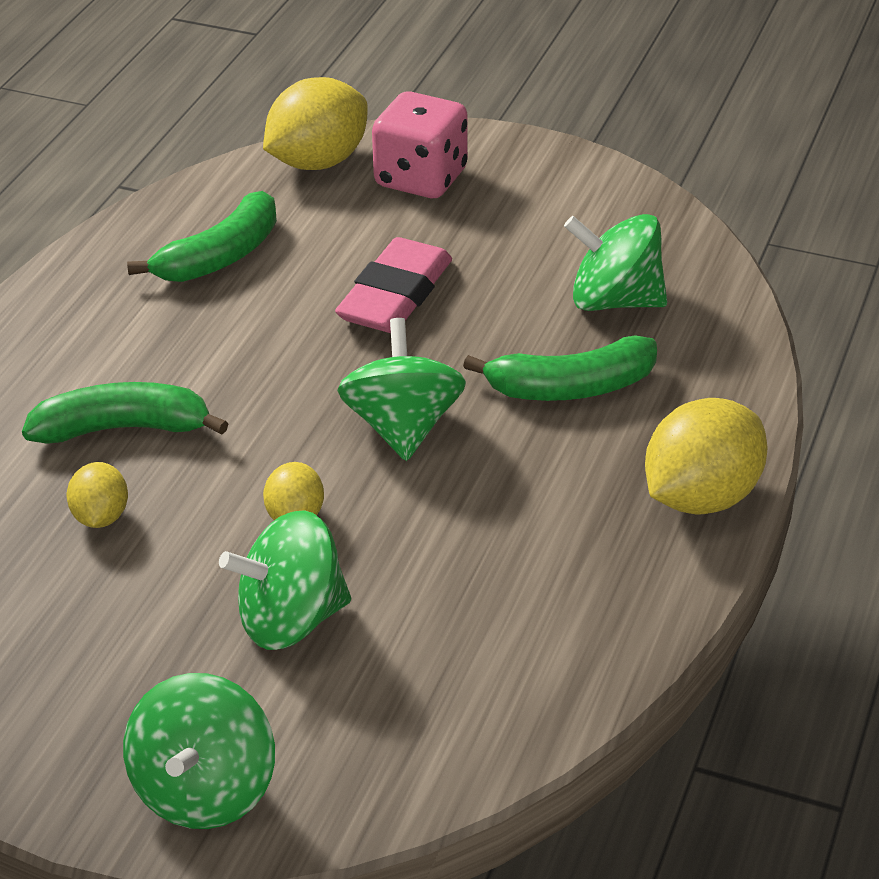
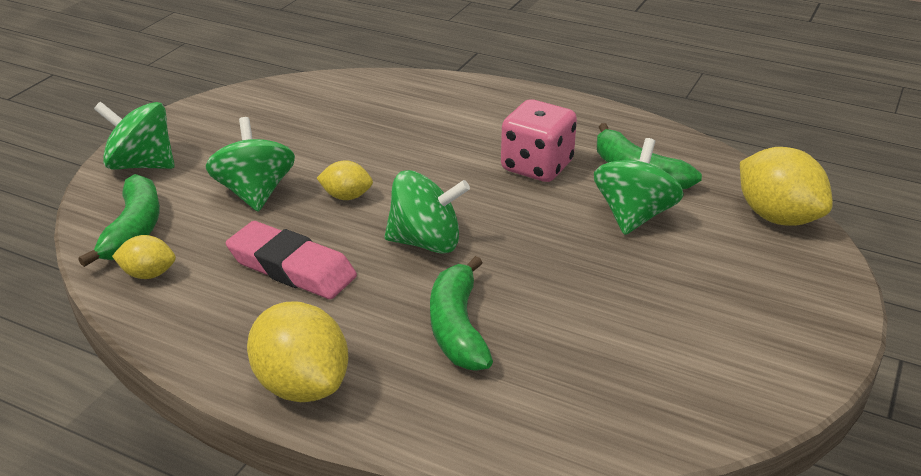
camera: 95 degrees right, 5 degrees down
(101, 517) = (369, 133): yellow lemon -> yellow lemon (148, 274)
(123, 429) = (449, 139): green banana -> green banana (133, 230)
(395, 295) = (588, 246): pink eraser -> pink eraser (292, 267)
(421, 179) = (763, 268): pink dice -> pink dice (537, 166)
(614, 301) = (578, 366): green spinning top -> green spinning top (634, 216)

